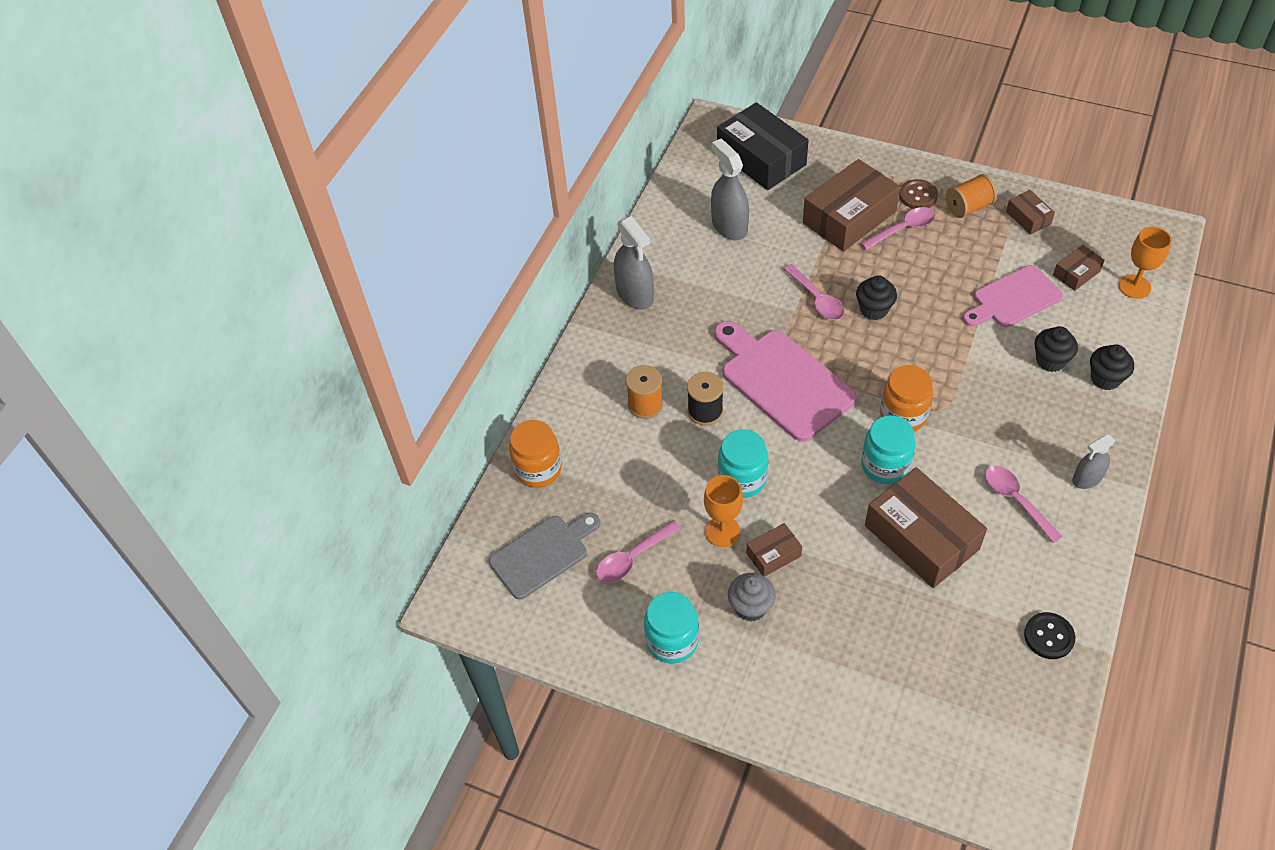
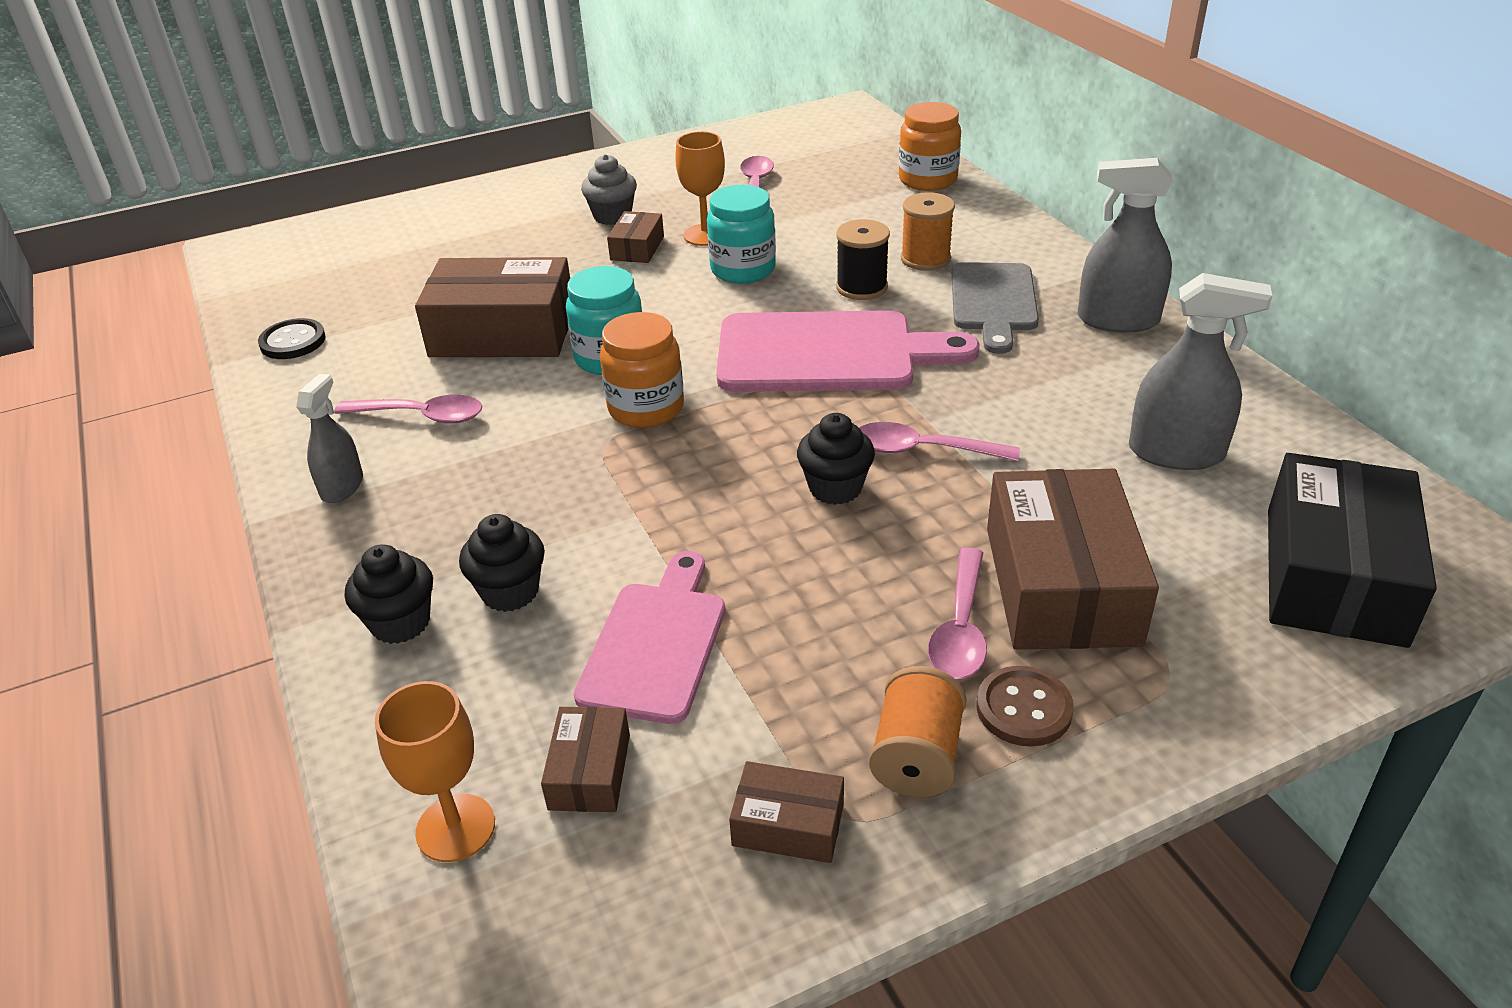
camera: 130 degrees right, 15 degrees down
(543, 554) = (829, 153): grey cutting board -> grey cutting board (993, 302)
(672, 641) = (650, 174): turquoise jar -> none
(761, 158) = (1334, 575): black box -> black box turned 75 degrees counterclockwise

